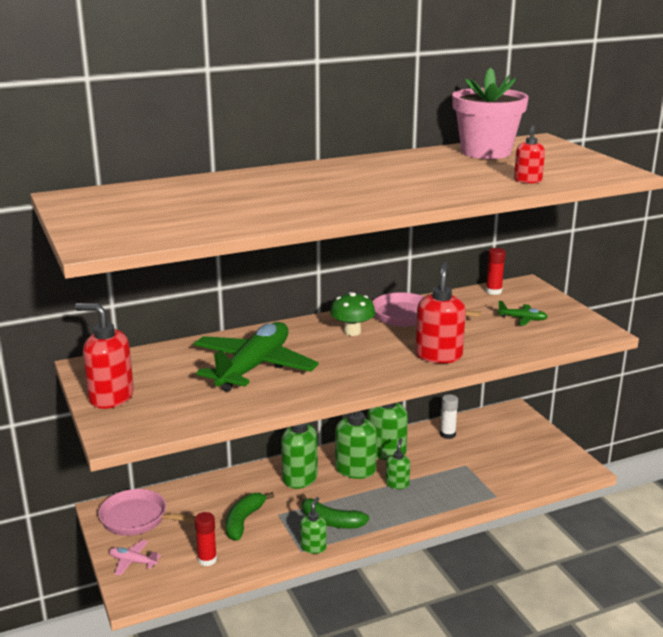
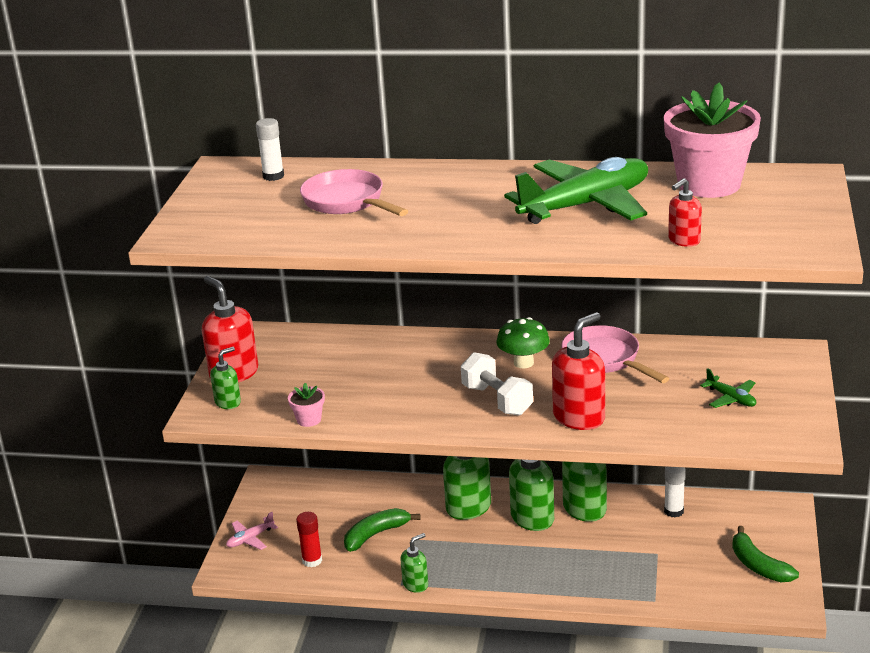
camera: 35 degrees right, 5 degrees up
(129, 195) = (273, 176): none -> white glue stick
(133, 562) = (250, 539): pink plane -> pink plane turned 90 degrees counterclockwise
(139, 519) = (288, 499): pink pan -> pink pan (347, 202)
(224, 413) = (309, 419): none -> pink flower pot
(254, 367) = (385, 377): green plane -> green plane (586, 205)
(331, 521) = (456, 564): green banana -> green banana (758, 565)
(364, 360) = (497, 400): none -> white dumbbell
(397, 484) = (561, 549): green soap dispenser -> green soap dispenser (228, 402)
(493, 291) = (744, 352): red glue stick -> none

